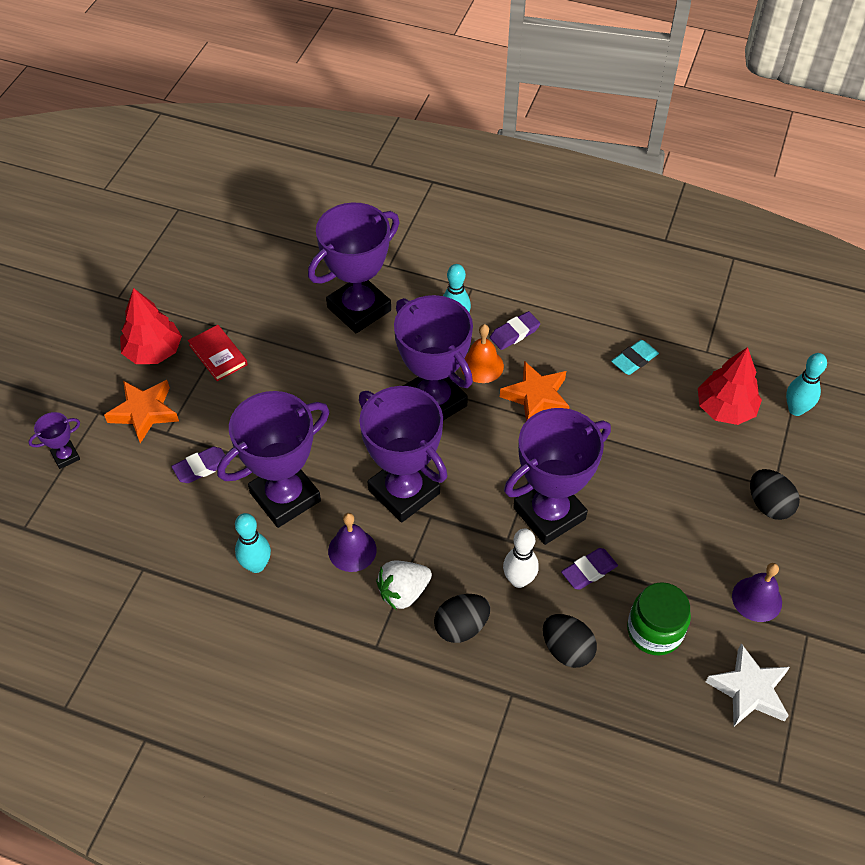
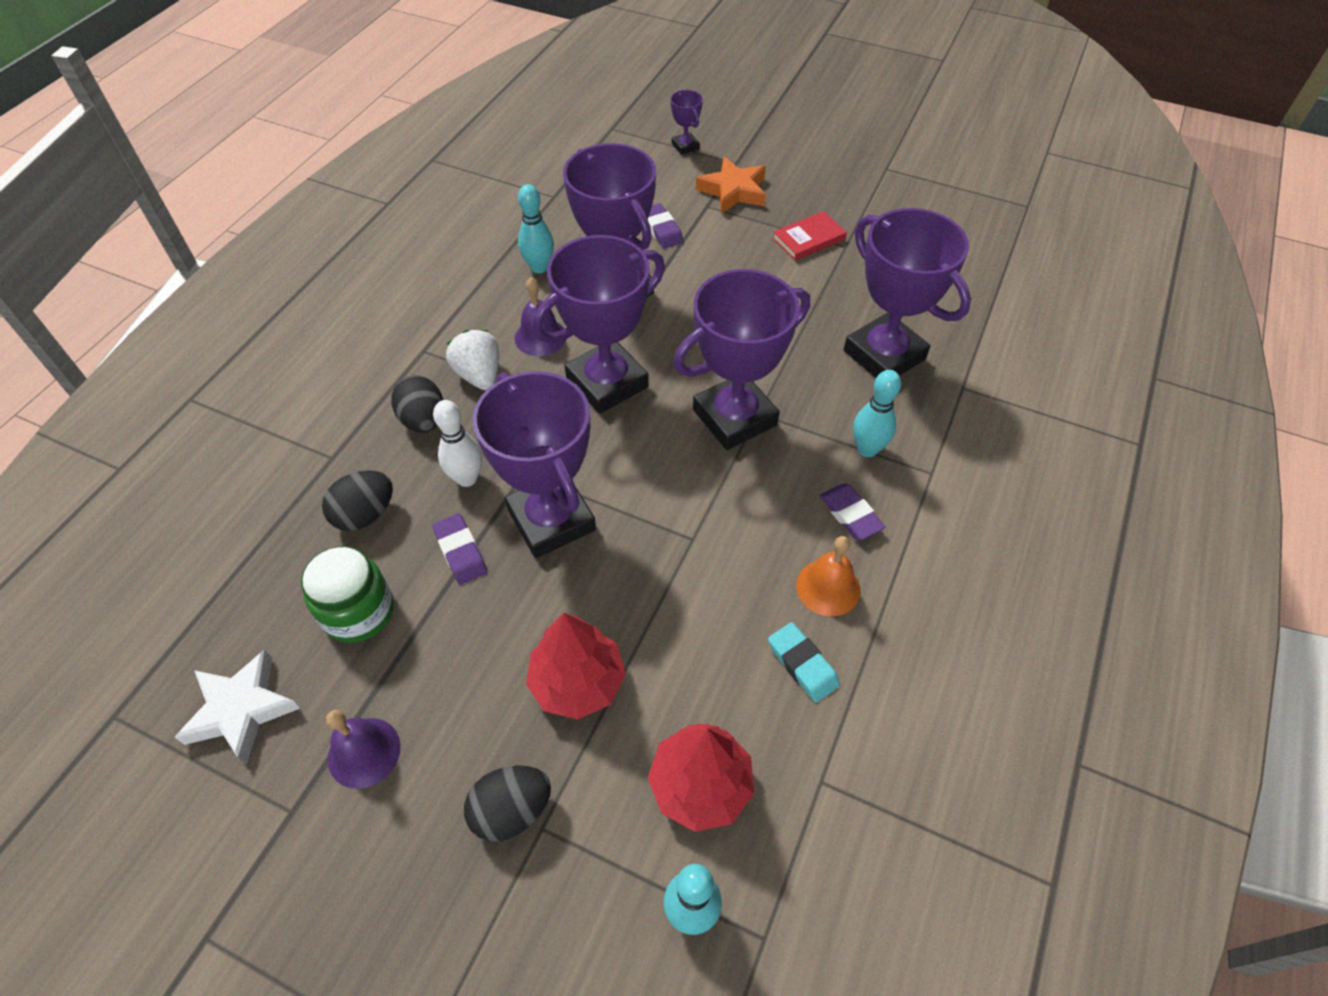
camera: 95 degrees right, 0 degrees up
(154, 351) = (812, 194): red tree -> red tree (577, 682)
(482, 365) = (792, 472): orange bell -> orange bell (828, 587)
(536, 396) = (737, 528): orange star -> none

